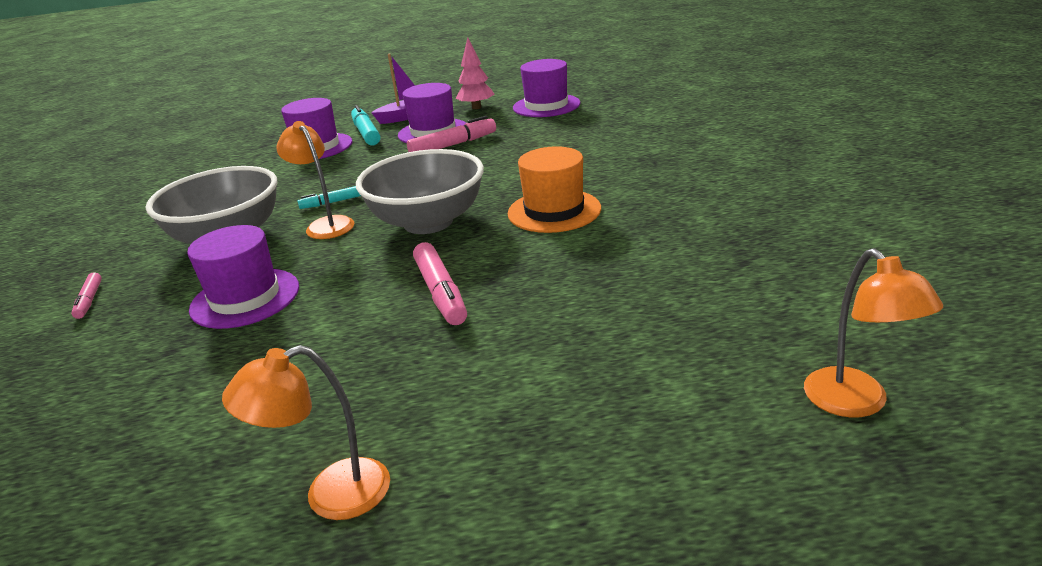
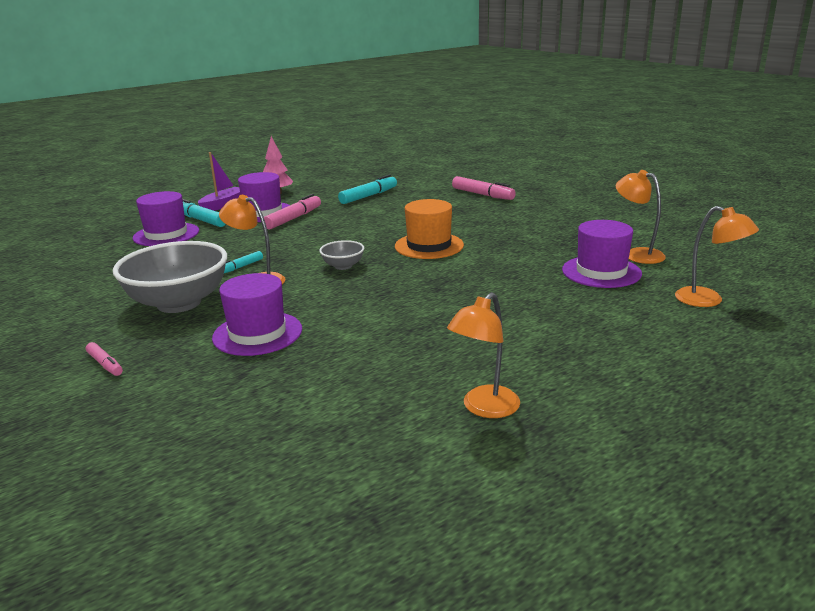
camera: 30 degrees left, 5 degrees down
(428, 222) = (343, 266): grey bowl -> grey bowl, size x0.46
(441, 293) = (411, 301): pink marker -> pink marker (483, 195)
(546, 106) = (336, 186): purple hat -> purple hat (601, 272)
(567, 124) = (368, 196): none -> turquoise marker
(828, 283) = (637, 254): none -> orange lamp

